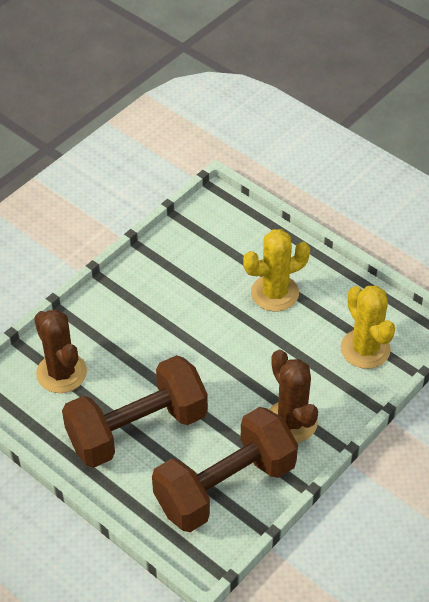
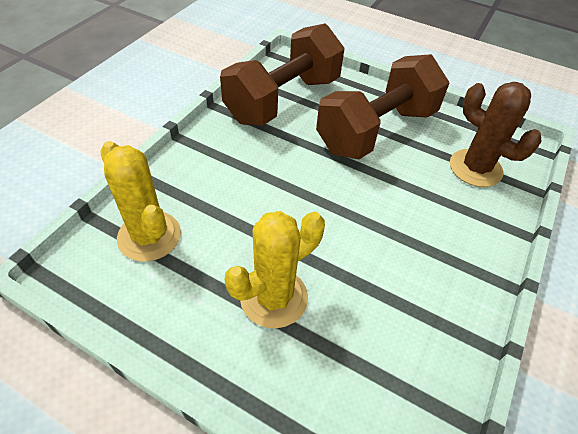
camera: 165 degrees right, 0 degrees up
(291, 421) = (231, 152): brown cactus -> none

